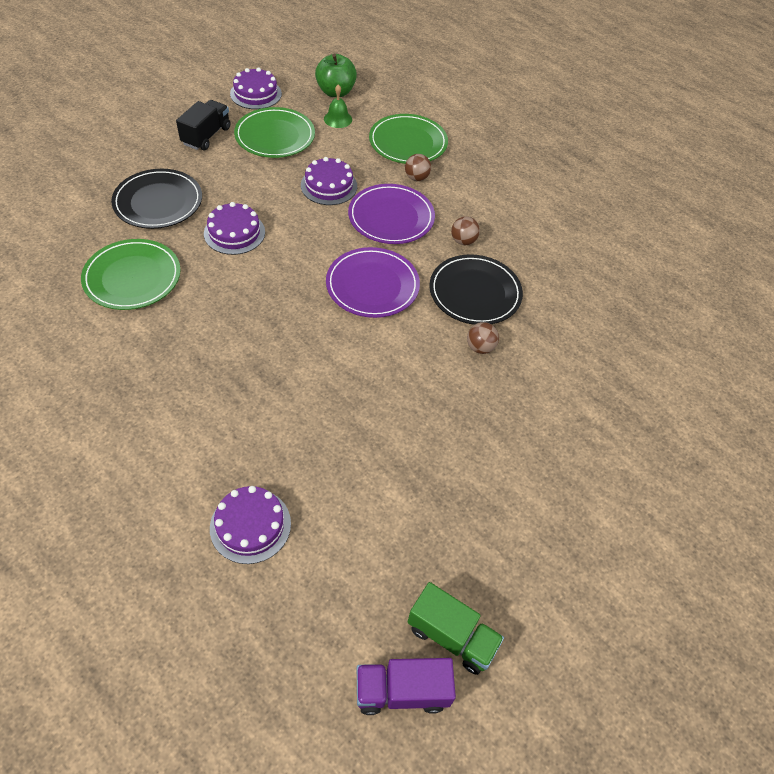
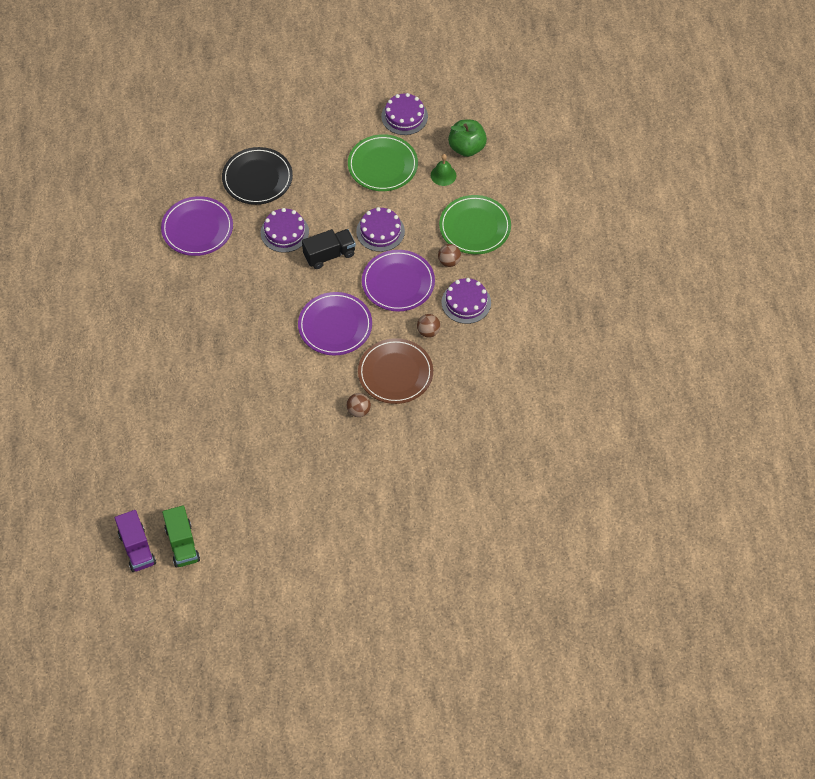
camera: 45 degrees right, 5 degrees up
(132, 277) = (197, 228): green plate -> purple plate
(206, 136) = (335, 138): black truck -> black truck (329, 255)
(250, 525) = (137, 423): purple cake -> purple cake (466, 302)
(402, 691) = (137, 548): purple truck -> purple truck turned 150 degrees counterclockwise
(475, 292) = (395, 373): black plate -> brown plate

